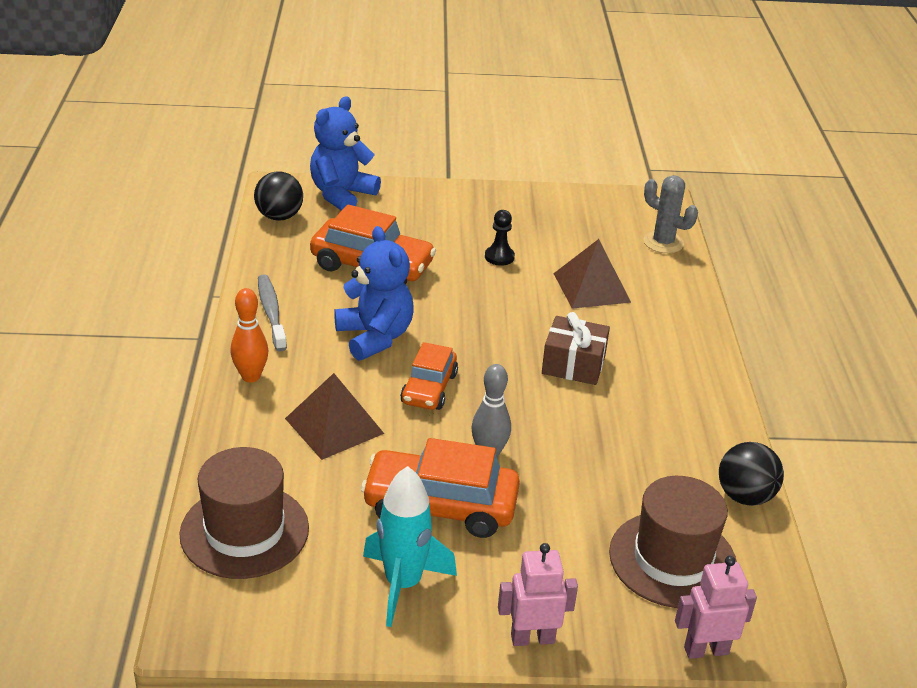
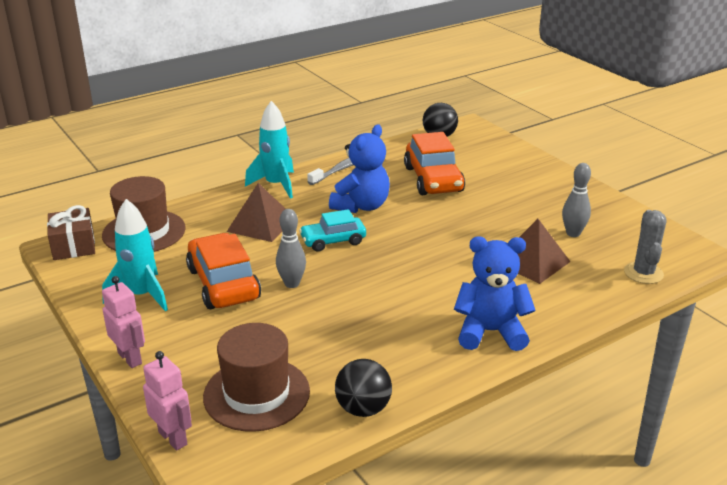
camera: 60 degrees right, 5 degrees down
(251, 376) = (276, 185): orange bowling pin -> turquoise rocket
(341, 195) = (493, 144): blue teddy bear -> blue teddy bear (490, 332)
(429, 388) = (333, 241): orange car -> turquoise car
(499, 257) = (512, 216): black pawn -> none
(565, 242) = (573, 233): none -> grey bowling pin
(573, 364) = (428, 284): brown gift -> brown gift (73, 246)

